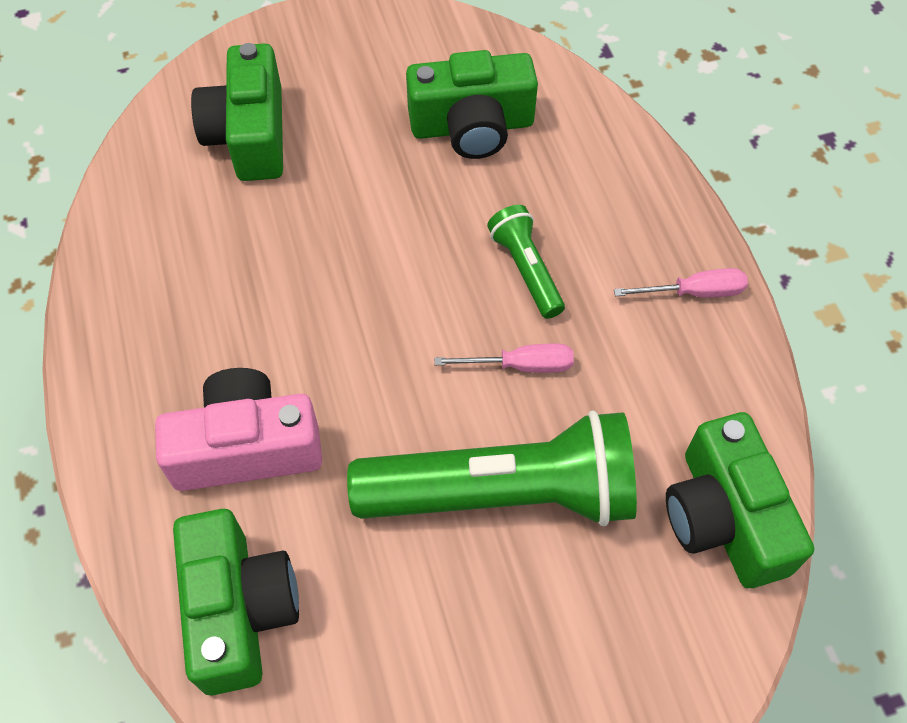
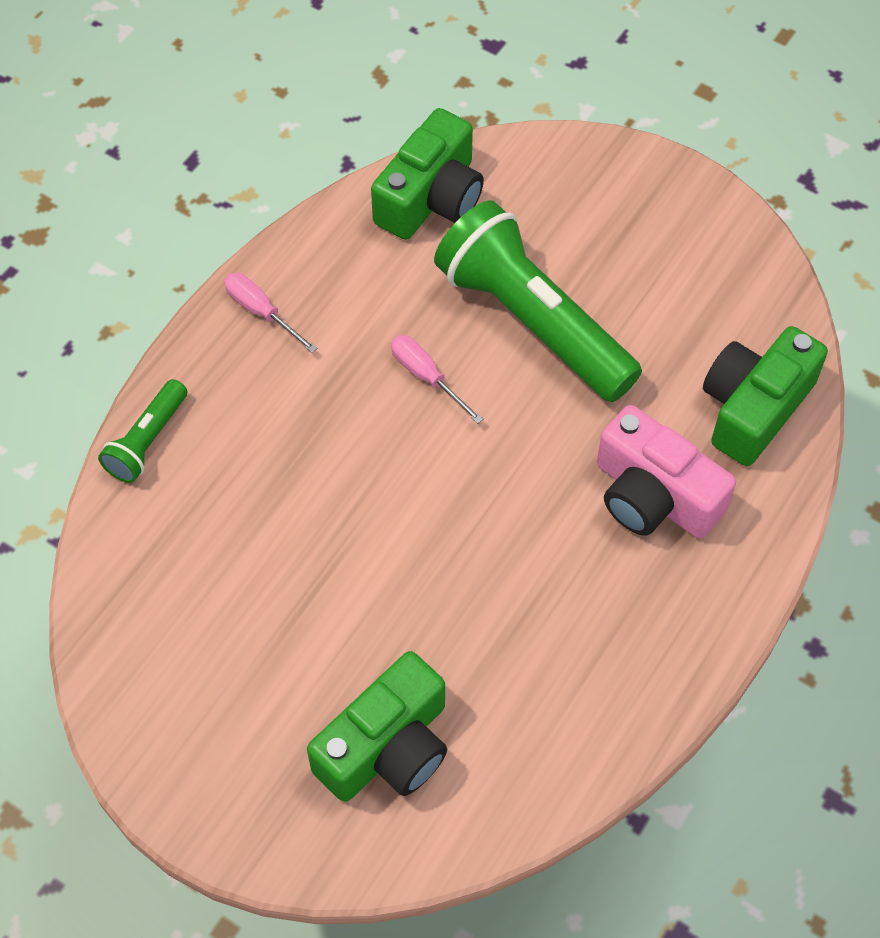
camera: 130 degrees left, 0 degrees up
(472, 126) = (221, 573): green camera -> none
(526, 269) = (338, 430): green flashlight -> green flashlight (147, 441)

